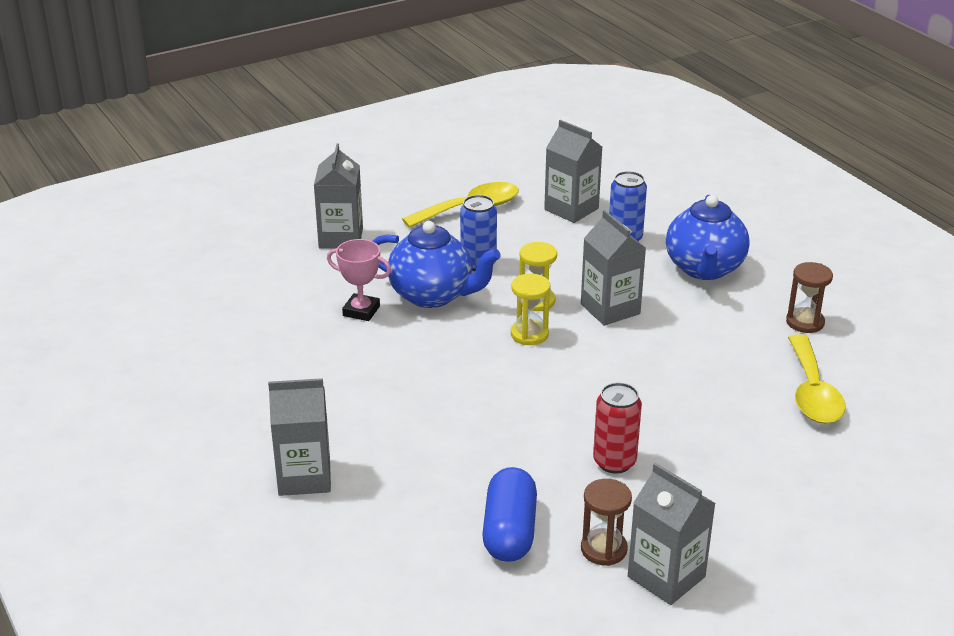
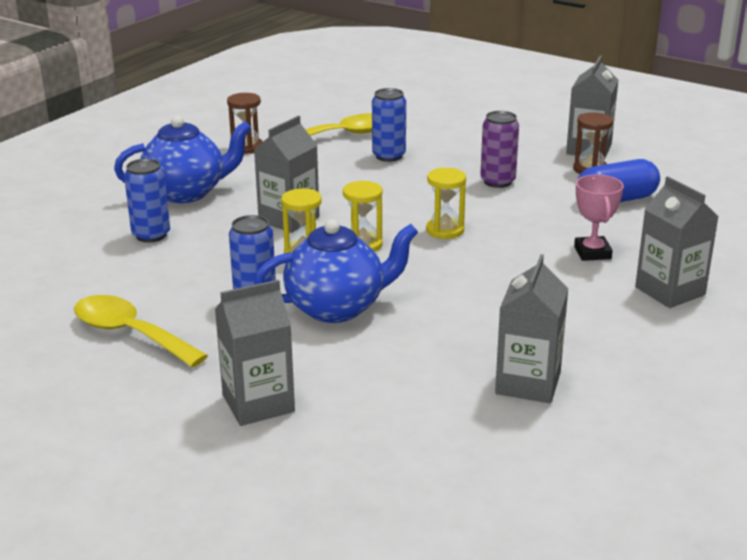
camera: 115 degrees left, 5 degrees down
(361, 311) = (403, 340): pink trophy -> pink trophy (592, 253)
(433, 295) = (337, 307): blue teapot -> blue teapot turned 75 degrees clockwise
(524, 388) = (445, 230): none -> yellow hourglass
(571, 209) = (100, 274): grey carton -> grey carton (528, 383)
(614, 462) = (497, 181): red can -> purple can
(731, 408) = (389, 156): none -> blue can

